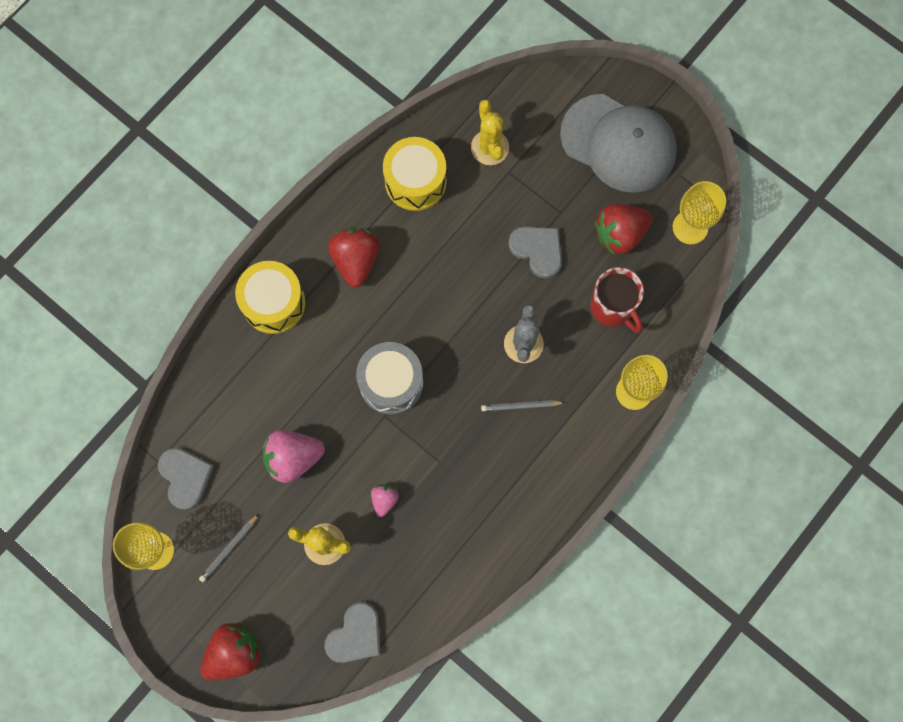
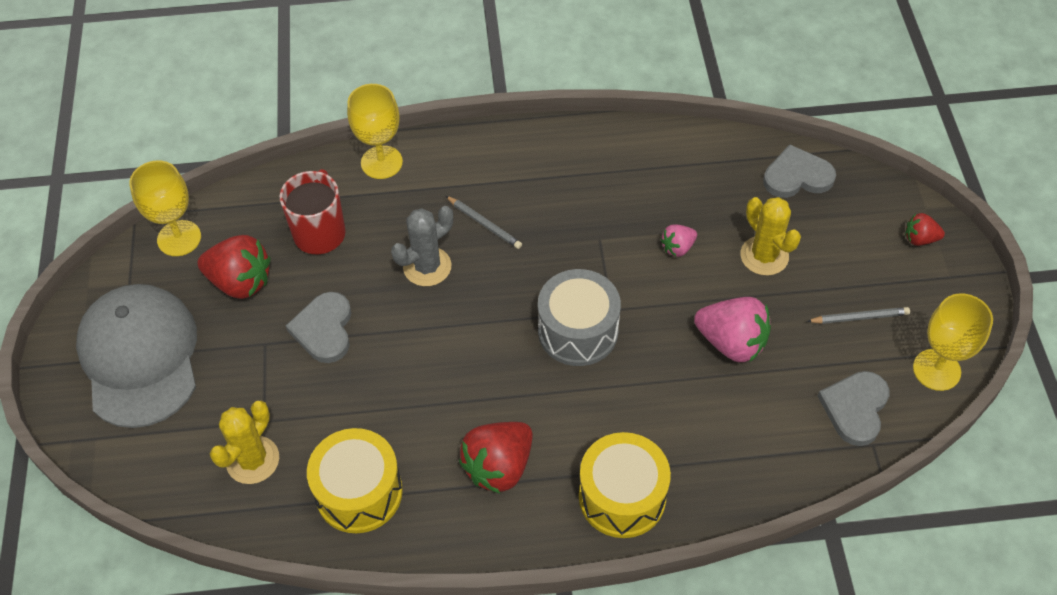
camera: 135 degrees left, 20 degrees down
(234, 653) = (920, 239): red strawberry -> red strawberry, size x0.53

